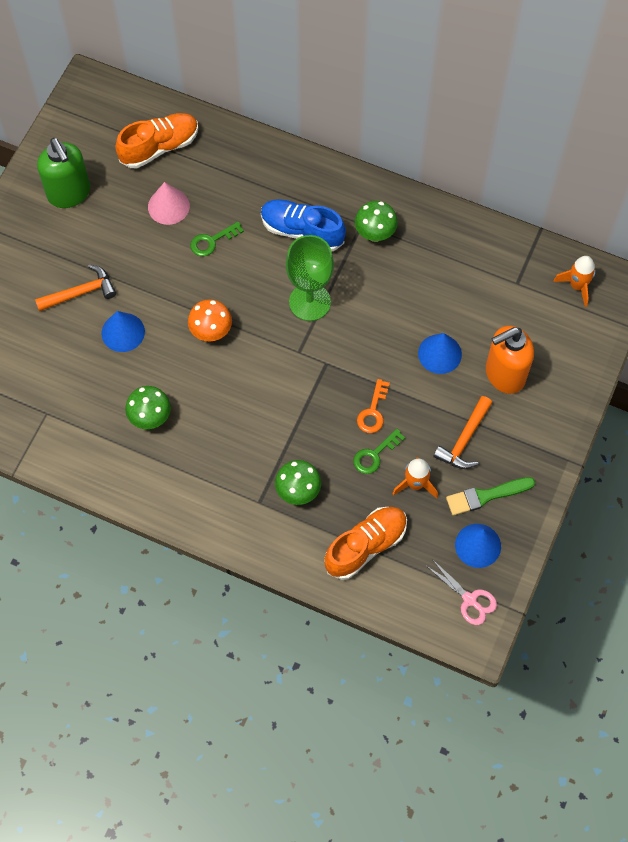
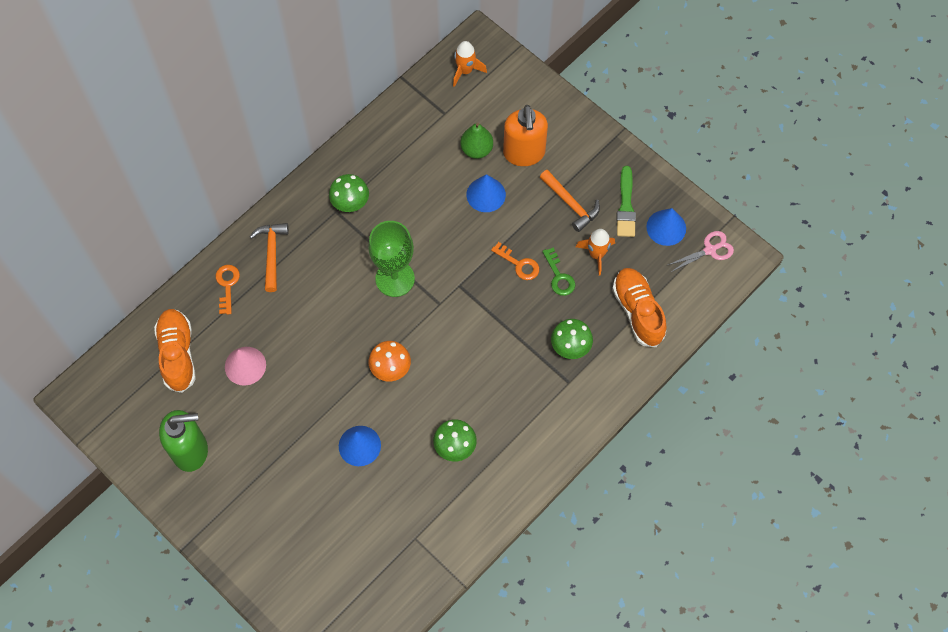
camera: 70 degrees left, 0 degrees up
(80, 293) = (302, 471): orange hammer -> orange hammer (272, 253)
(212, 241) = (298, 339): green key -> none
(244, 161) = (227, 285): none -> orange key
(302, 231) = (322, 261): blue shoe -> none
(488, 327) = (476, 149): none -> green pear

